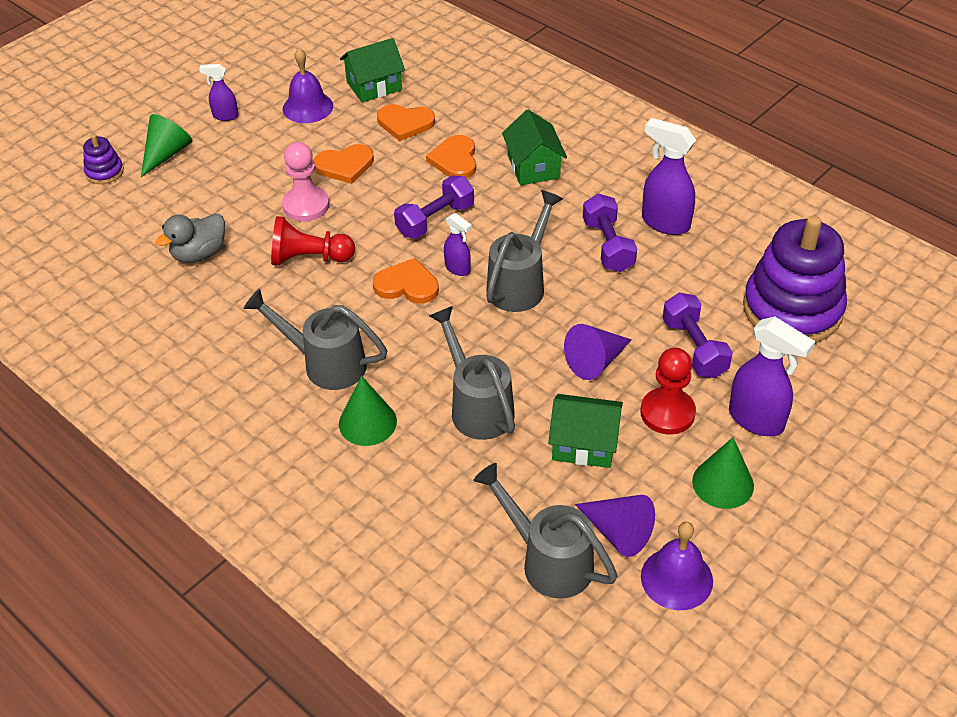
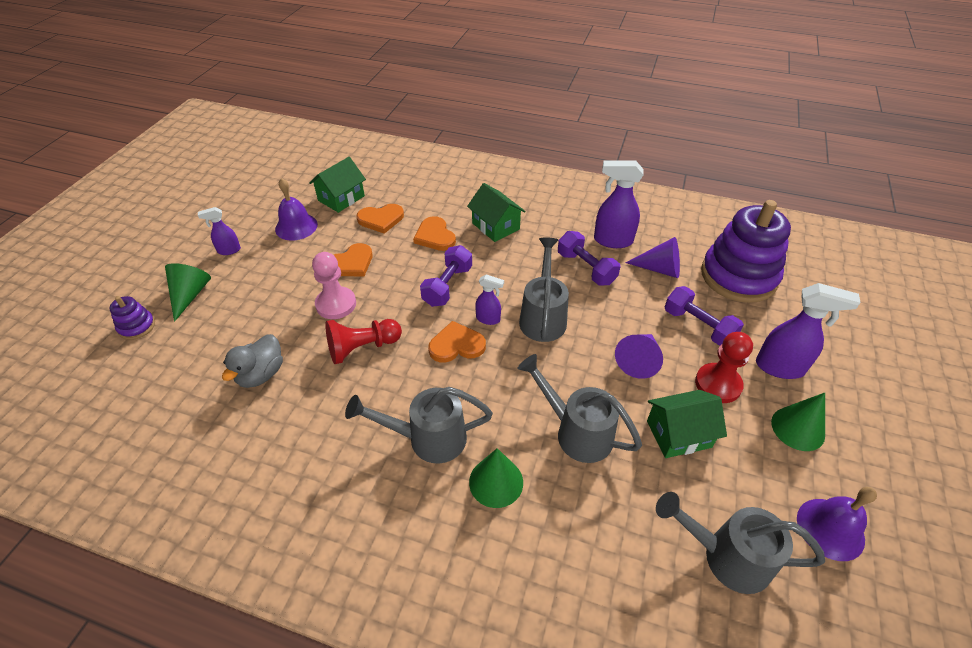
camera: 25 degrees left, 0 degrees up
(618, 532) = (758, 504): purple cone -> purple cone (659, 269)

